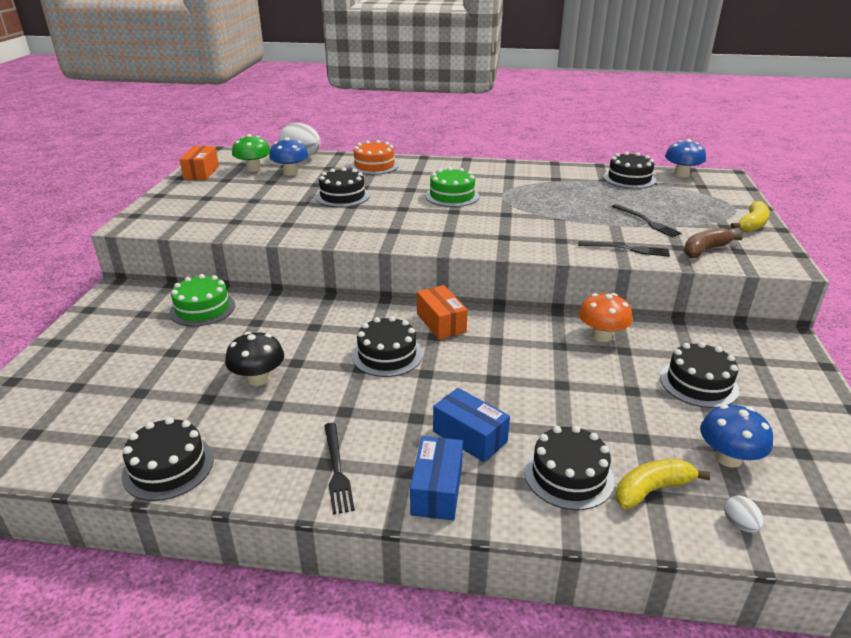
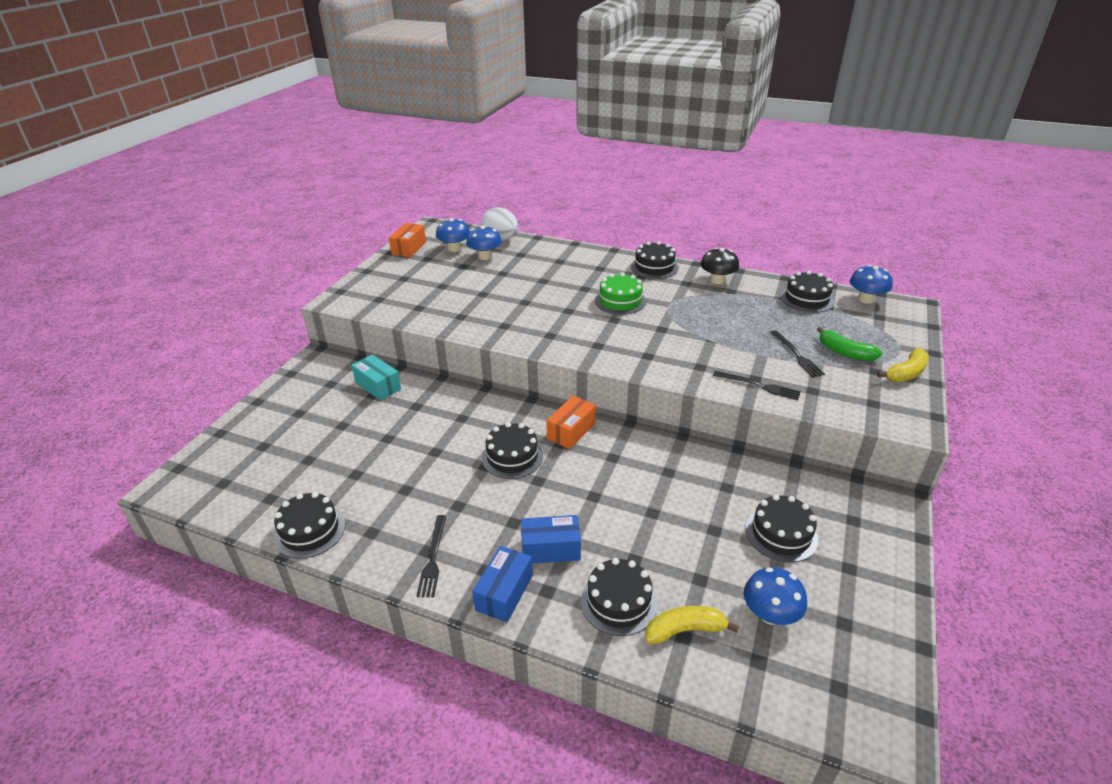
camera: 15 degrees right, 5 degrees up
(202, 309) = (378, 386): green cake -> turquoise box
(253, 168) = (454, 248): green mushroom -> blue mushroom
(258, 378) = (400, 462): black mushroom -> black mushroom (717, 280)
(342, 196) = (520, 290): black cake -> black cake (654, 267)
(374, 166) = (563, 256): orange cake -> none
(441, 323) = (571, 431): orange box -> orange box turned 45 degrees clockwise
(470, 436) = (550, 549): blue box -> blue box turned 60 degrees counterclockwise
(601, 336) = (712, 468): orange mushroom -> none
(688, 215) = (844, 352): none -> green banana
(705, 250) = (838, 397): brown banana -> none
(739, 524) = (747, 679): white egg -> none

